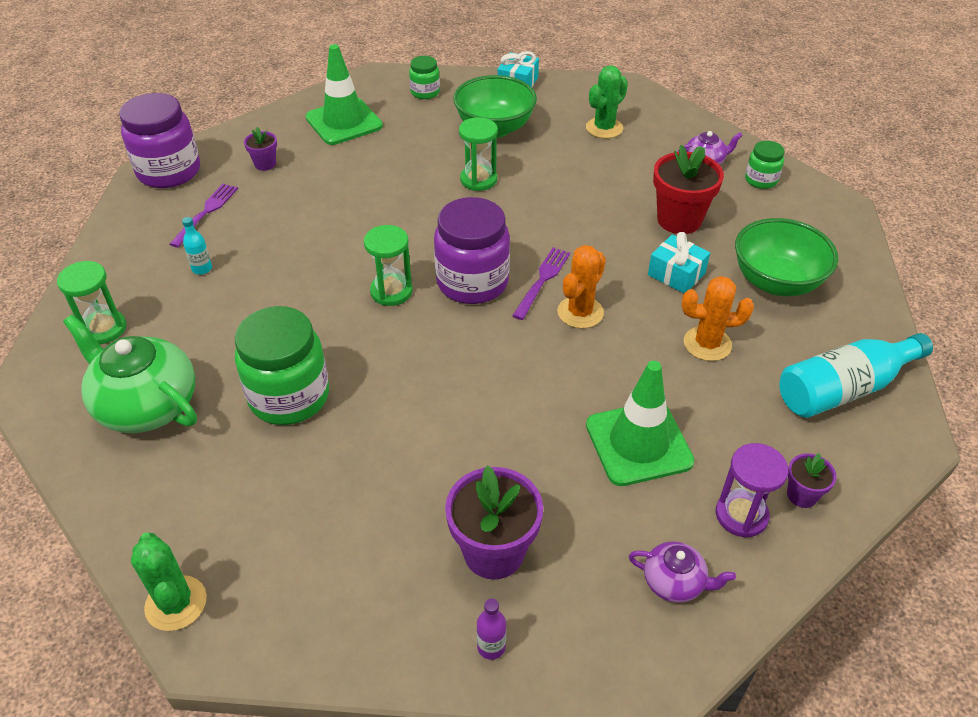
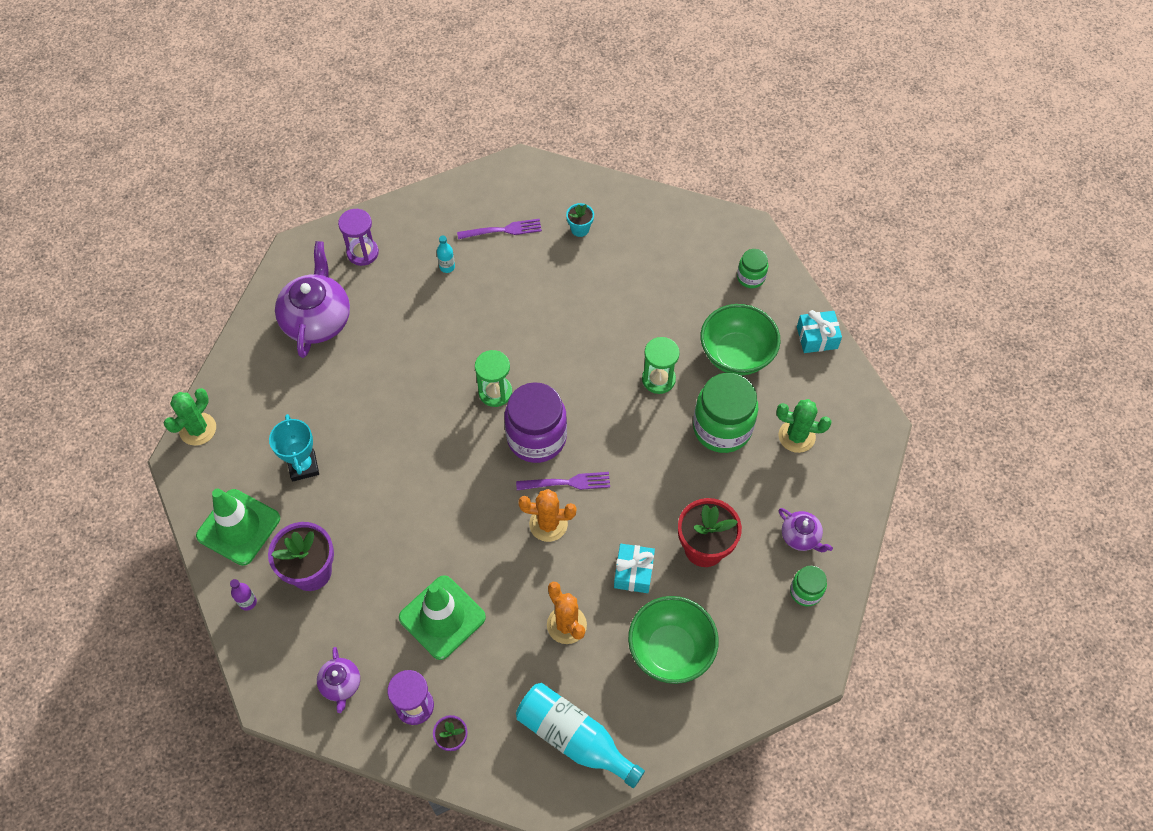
camera: 60 degrees right, 15 degrees up
(104, 329) = (362, 252): green hourglass -> purple hourglass
(147, 405) = (317, 320): green teapot -> purple teapot
(169, 172) = (531, 177): purple jar -> none
(265, 164) = (580, 229): purple flower pot -> turquoise flower pot
(289, 397) = (366, 391): green jar -> green jar (722, 428)
(337, 500) = (303, 466): none -> turquoise trophy
(344, 122) = (668, 246): green traffic cone -> green traffic cone (238, 527)

